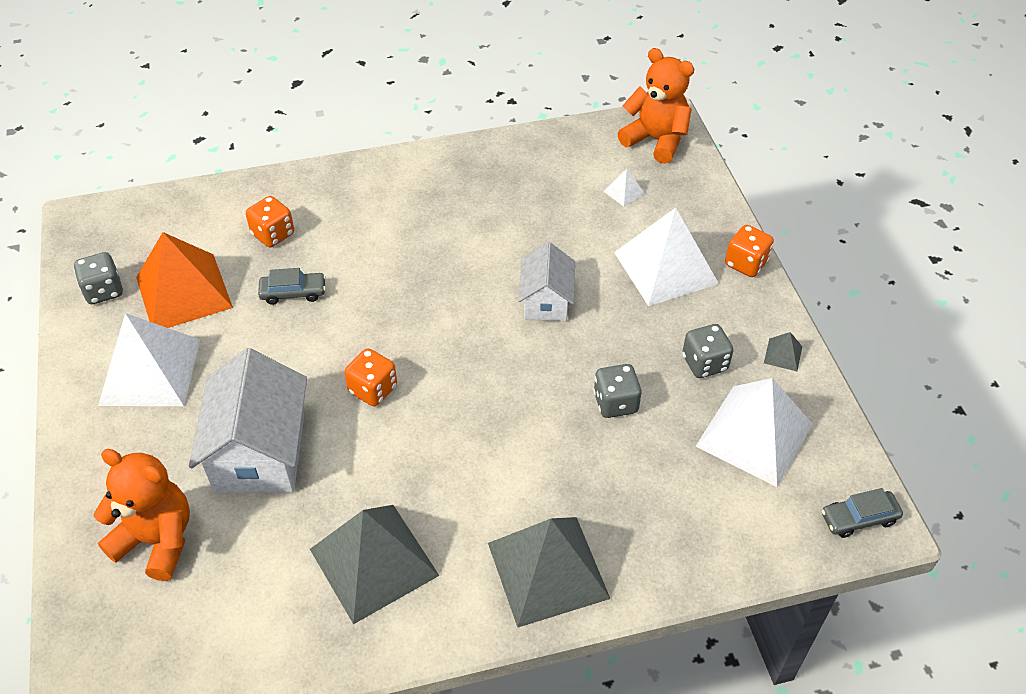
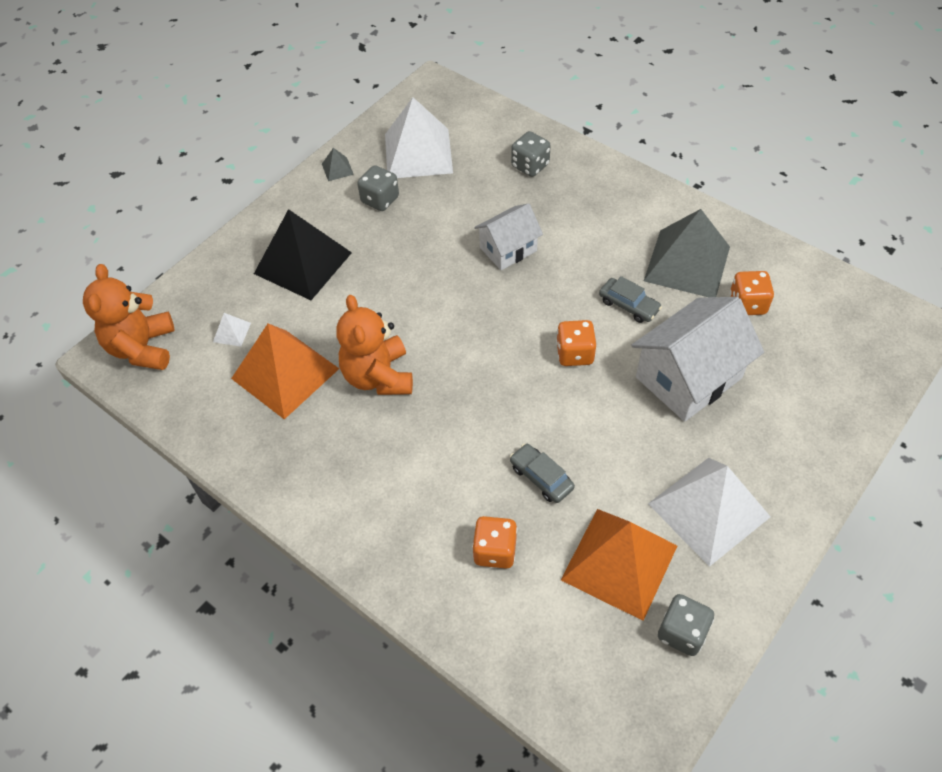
camera: 125 degrees left, 5 degrees up
(157, 540) = (803, 380): orange teddy bear -> orange teddy bear (378, 376)
(546, 301) = (398, 309): white house -> white house (508, 249)
(548, 203) = (285, 373): none -> orange pyramid
(548, 570) = (604, 188): grey pyramid -> none
(615, 403) = (456, 224): grey dice -> grey dice (530, 166)
(666, 268) = (303, 263): white pyramid -> black pyramid
(746, 263) = (261, 223): orange dice -> orange dice (747, 304)
(859, 518) = (437, 92): grey car -> grey car (628, 305)

